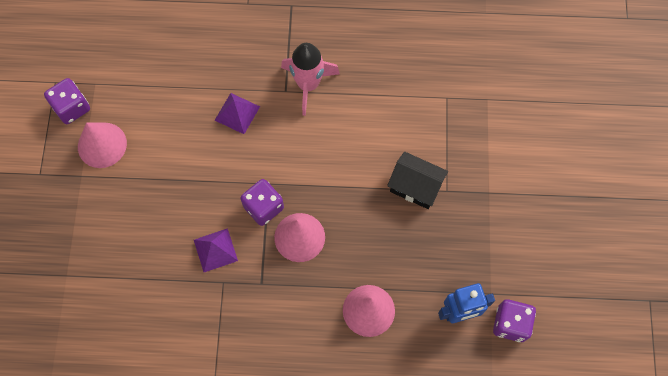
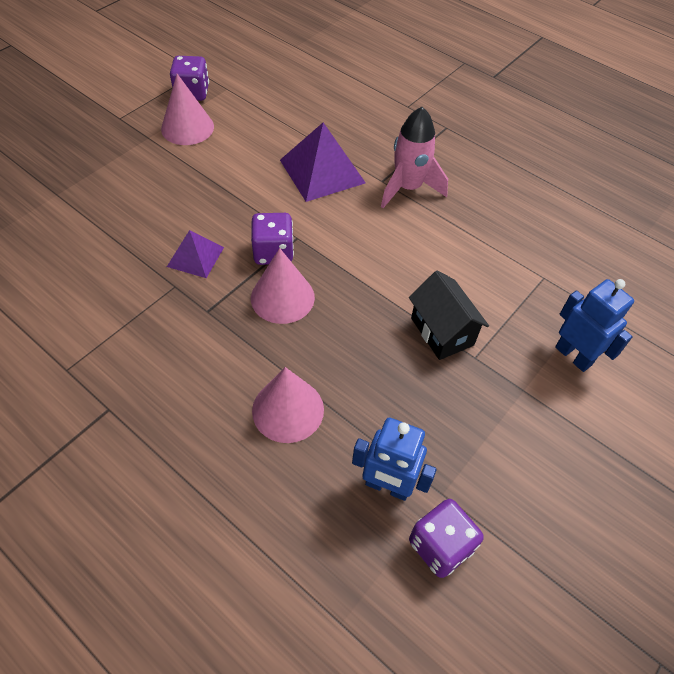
camera: 35 degrees right, 15 degrees down
(237, 113) = (322, 171): purple pyramid -> purple pyramid, size x1.70
(501, 146) = (573, 356): none -> blue robot

